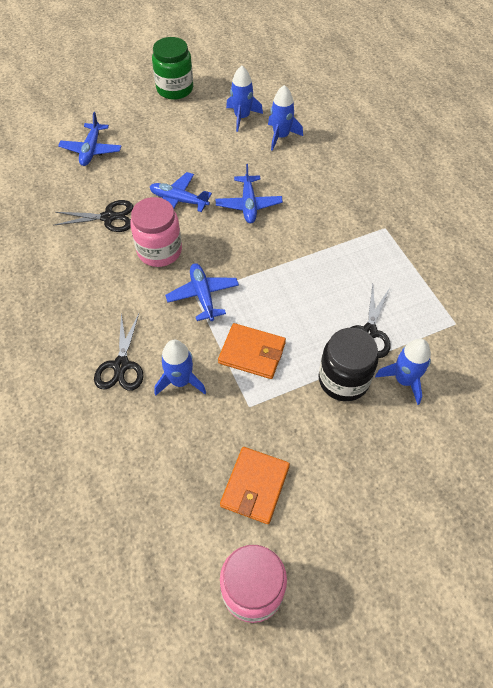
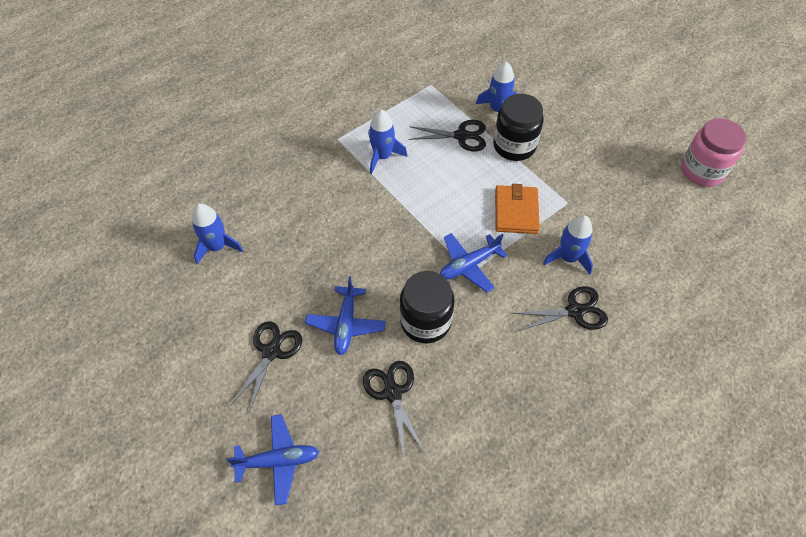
camera: 105 degrees left, 0 degrees up
(159, 251) = (425, 321): pink jar -> black jar
(174, 156) = (271, 352): none -> black scissors
(175, 89) = (132, 392): green jar -> none
(242, 117) = (186, 295): blue rocket -> blue rocket (382, 156)
(248, 204) = (335, 254): blue plane -> none
(255, 486) = (631, 184): orange wallet -> none

